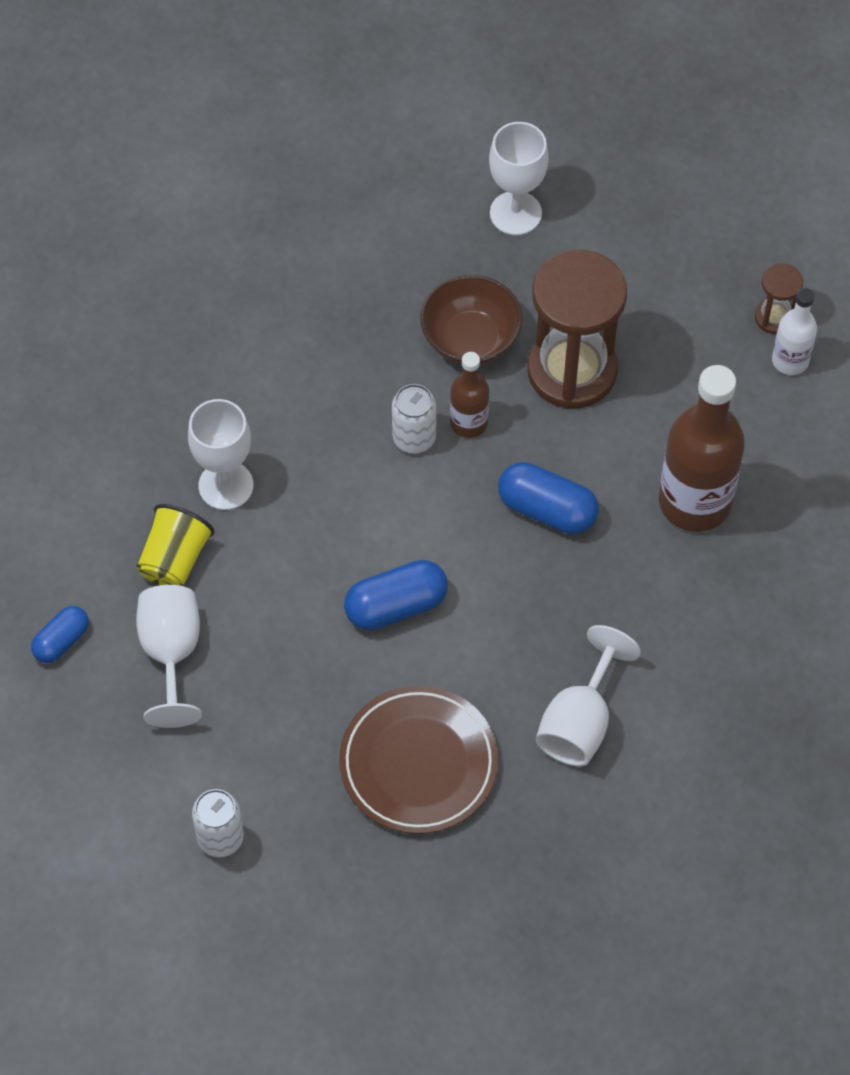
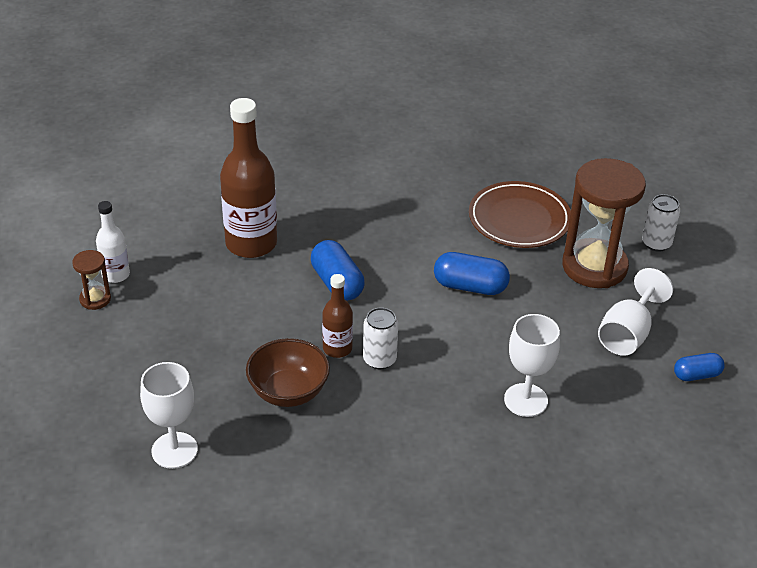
camera: 145 degrees left, 20 degrees down
(175, 560) = (591, 378): yellow cup -> none
(572, 371) = (245, 340): brown hourglass -> brown hourglass (594, 267)
(580, 721) = (416, 193): white goblet -> none

